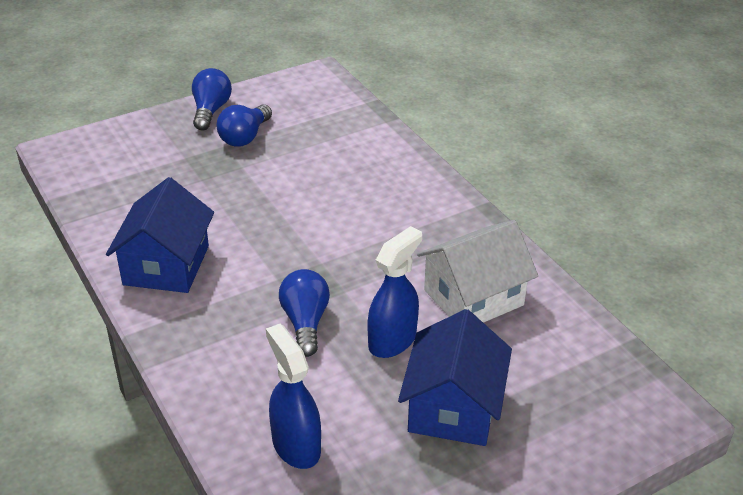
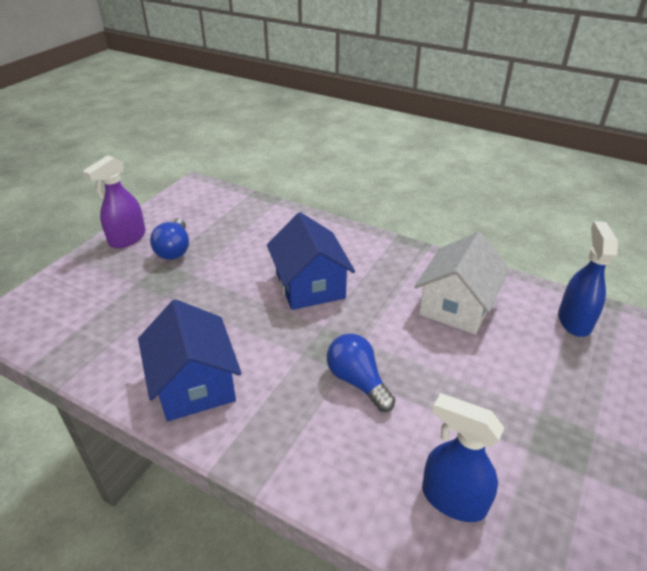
camera: 30 degrees left, 0 degrees up
(211, 110) = (127, 239): blue light bulb -> purple spray bottle
(392, 340) = (436, 365): blue spray bottle -> blue spray bottle (574, 321)
(453, 407) = (529, 398): blue house -> blue house (310, 285)

